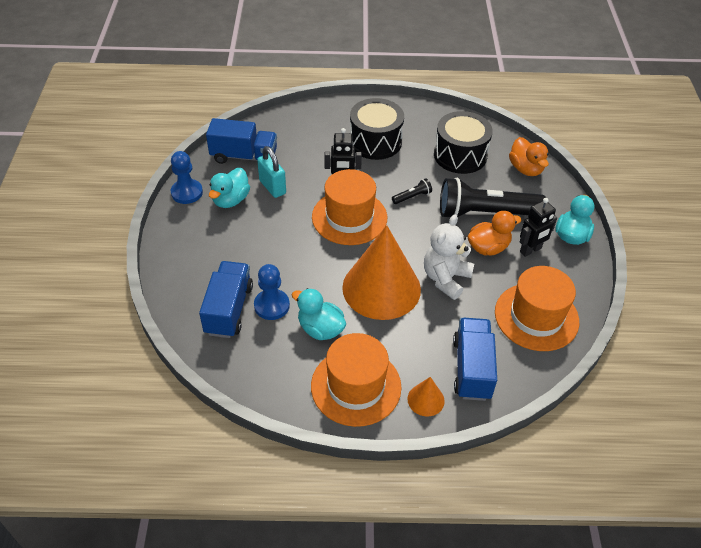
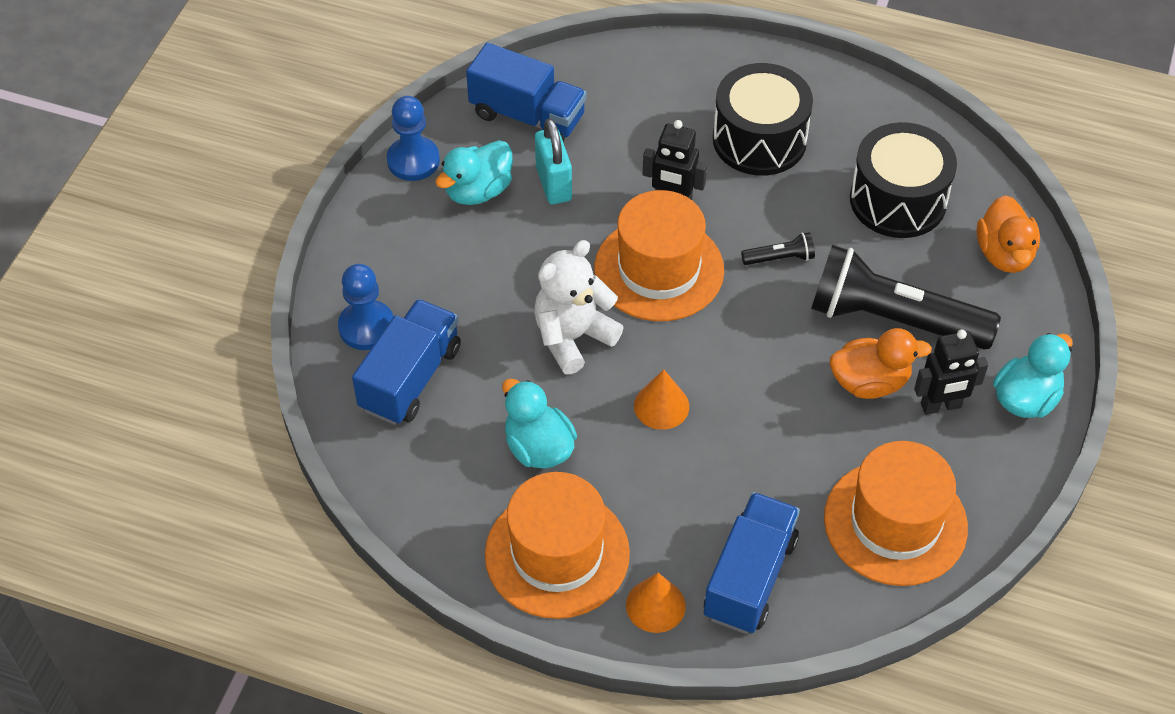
camera: 20 degrees right, 5 degrees up
(272, 305) = (478, 389): blue pawn -> blue pawn (366, 327)
(381, 288) = (661, 406): orange cone -> orange cone, size x0.42
(445, 278) = (773, 417): white teddy bear -> white teddy bear (573, 337)

